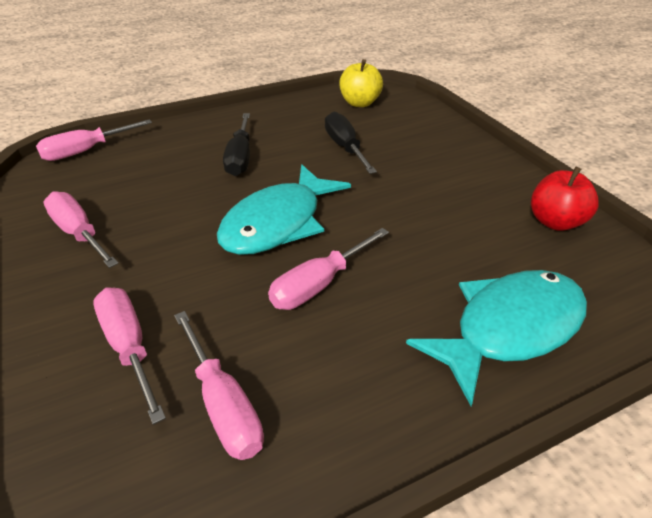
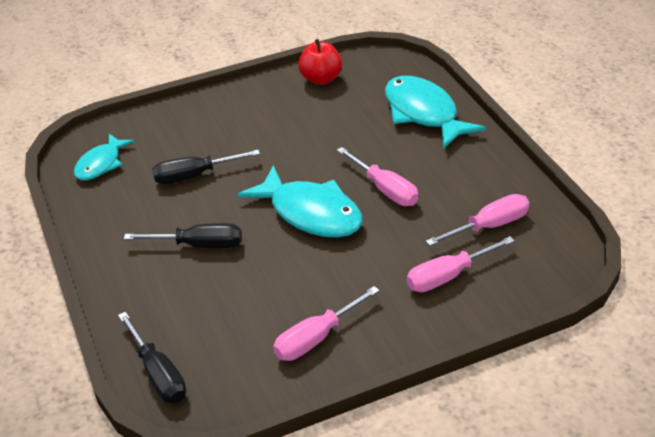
camera: 85 degrees left, 0 degrees up
(86, 151) = (158, 373): pink screwdriver -> black screwdriver
(360, 103) = (101, 164): yellow apple -> turquoise fish

